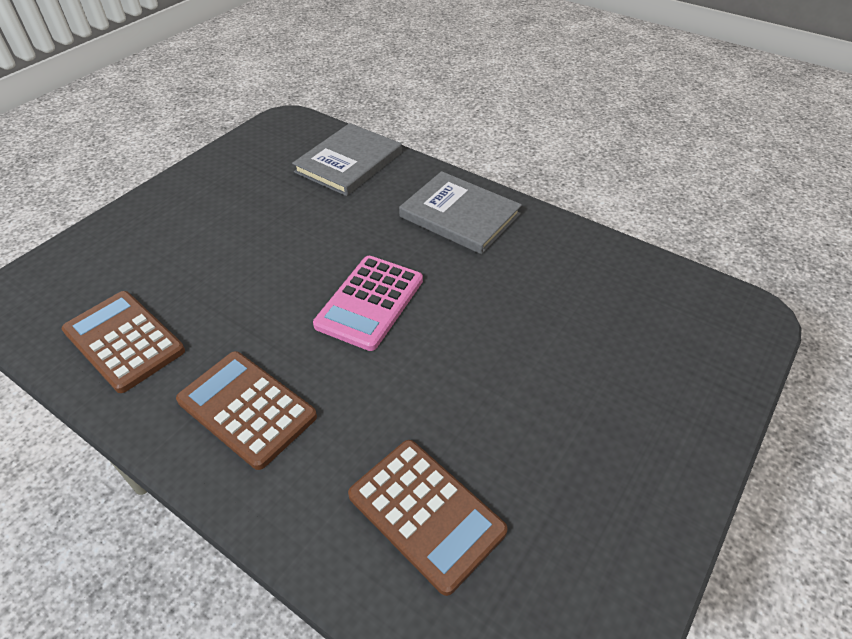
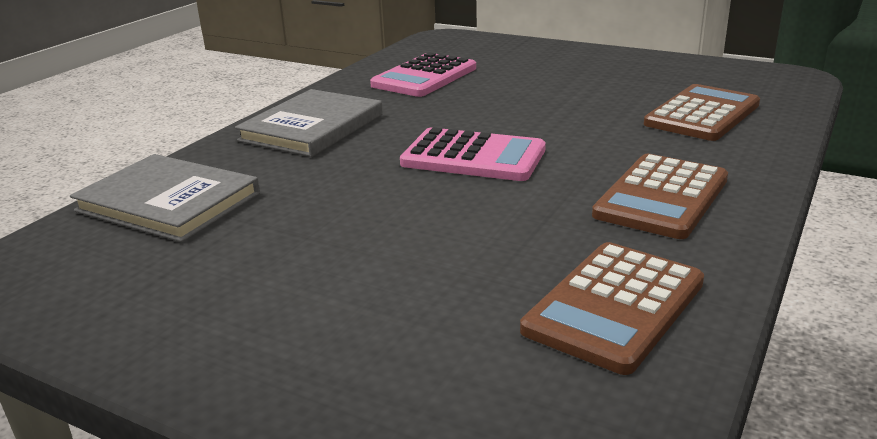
camera: 95 degrees left, 20 degrees down
(587, 287) = (424, 77): none -> pink calculator

